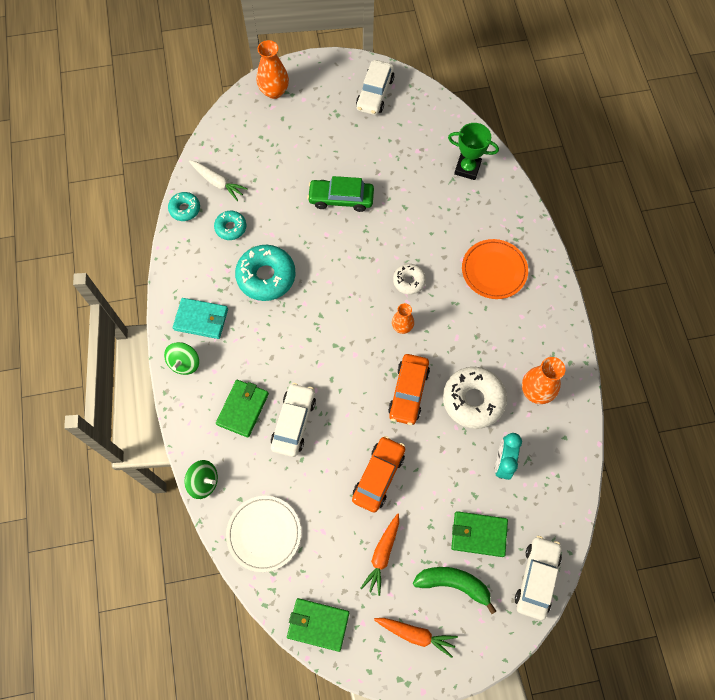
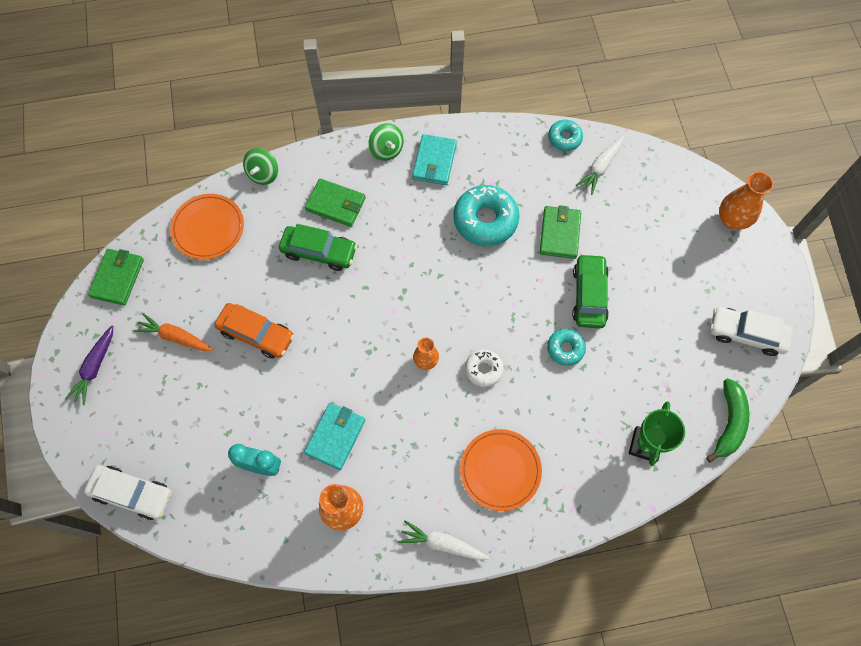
camera: 90 degrees right, 0 degrees up
(184, 363) = (386, 150): green spinning top -> green spinning top turned 135 degrees counterclockwise
(231, 228) = (544, 183): turquoise donut -> turquoise donut (565, 349)
(264, 534) = (208, 228): white plate -> orange plate
(294, 422) = (319, 252): white car -> green car
(408, 392) = (347, 366): orange car -> none
(415, 634) = (95, 367): orange carrot -> purple carrot
(454, 584) = (138, 406): green banana -> green banana (728, 423)
(473, 400) = (335, 436): white donut -> turquoise wallet
(478, 534) = (185, 434): green wallet -> green wallet (559, 233)
(556, 314) = (442, 543): none -> white carrot

